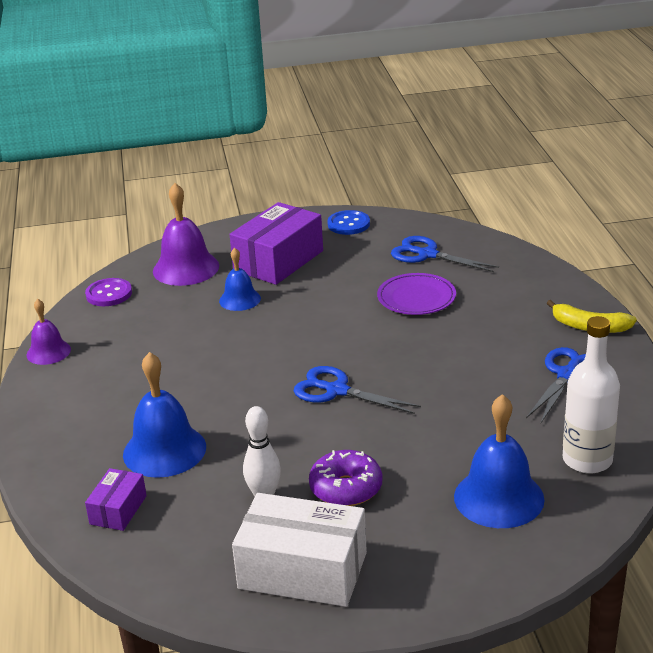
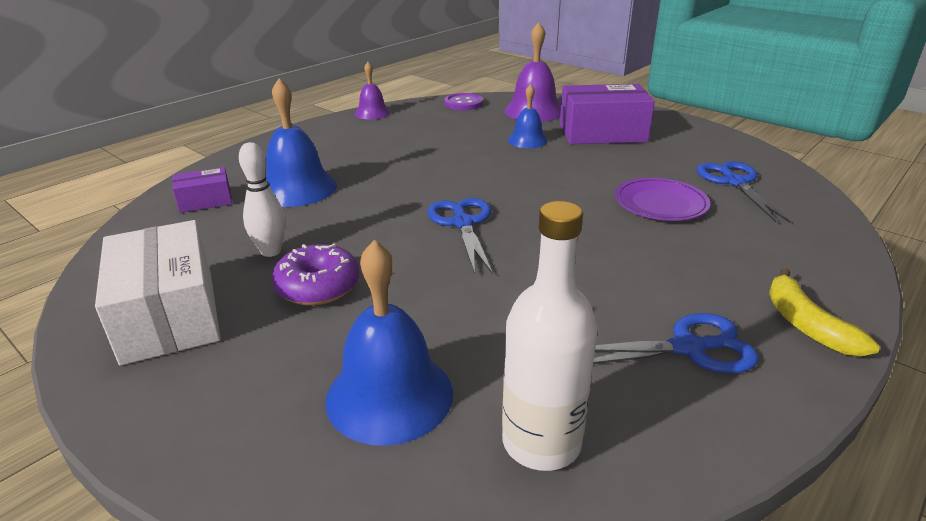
camera: 50 degrees right, 0 degrees up
(348, 224) = (704, 136): blue button -> none

